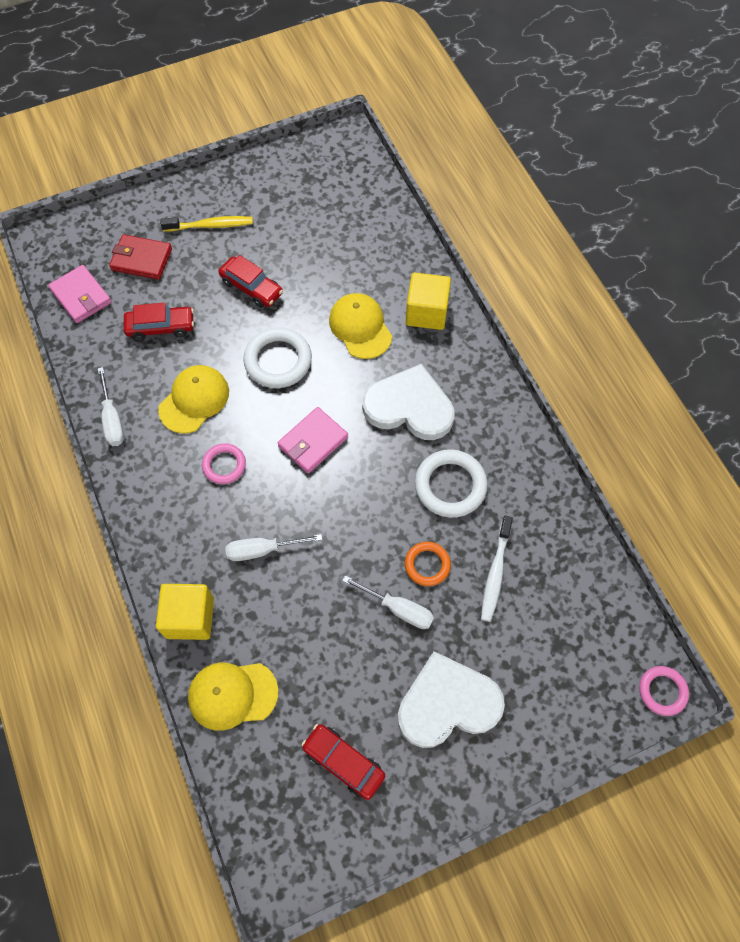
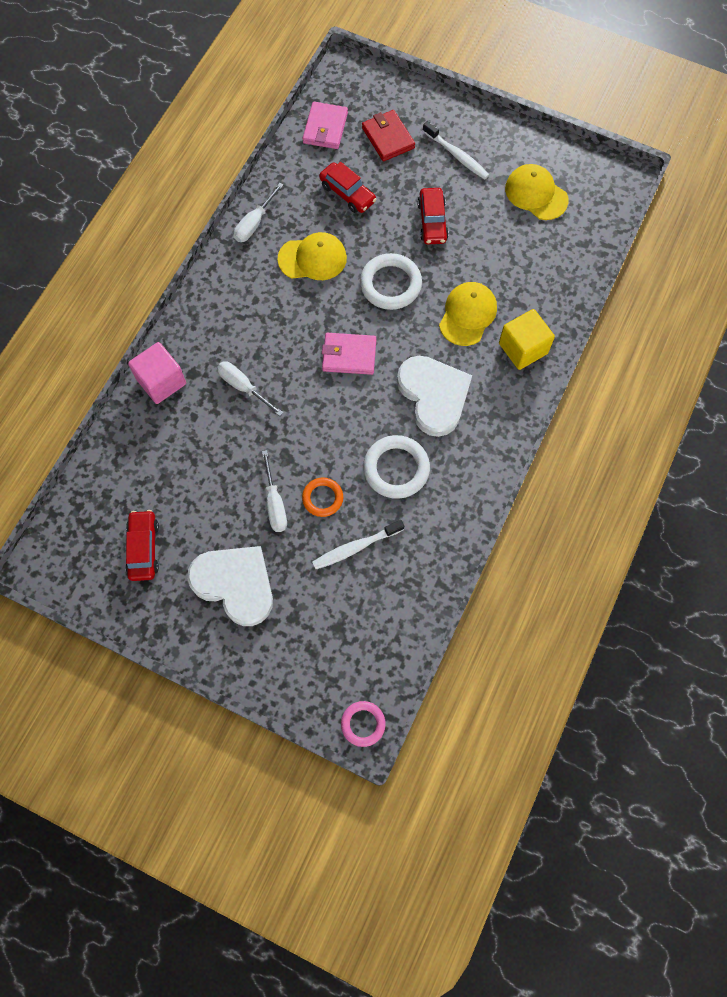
camera: 50 degrees right, 5 degrees up
(190, 617) = (161, 381): yellow cube -> pink cube
(211, 225) = (457, 155): yellow toothbrush -> white toothbrush
(224, 465) = (282, 315): pink ring -> none
(232, 695) = (133, 447): yellow cap -> yellow cap (536, 194)

